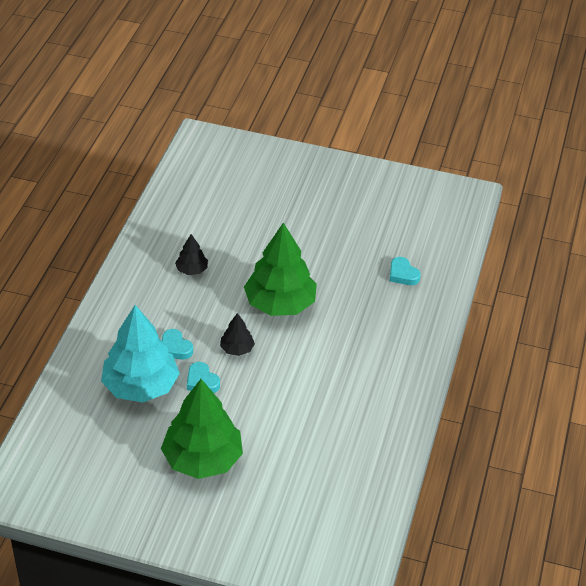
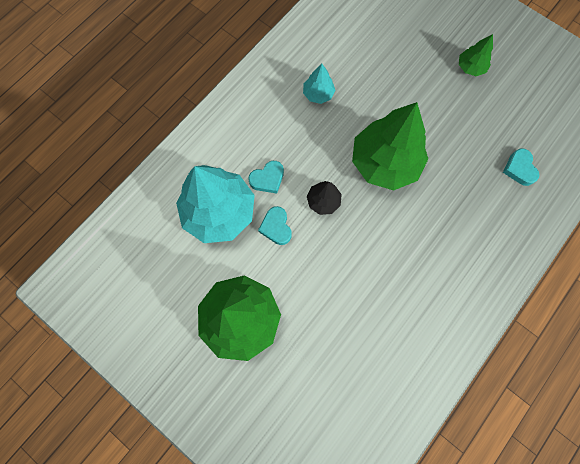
camera: 25 degrees right, 30 degrees up
(175, 348) = (267, 179): turquoise heart -> turquoise heart turned 105 degrees counterclockwise
(192, 270) = (318, 94): black tree -> turquoise tree
(324, 212) = (470, 67): none -> green tree

